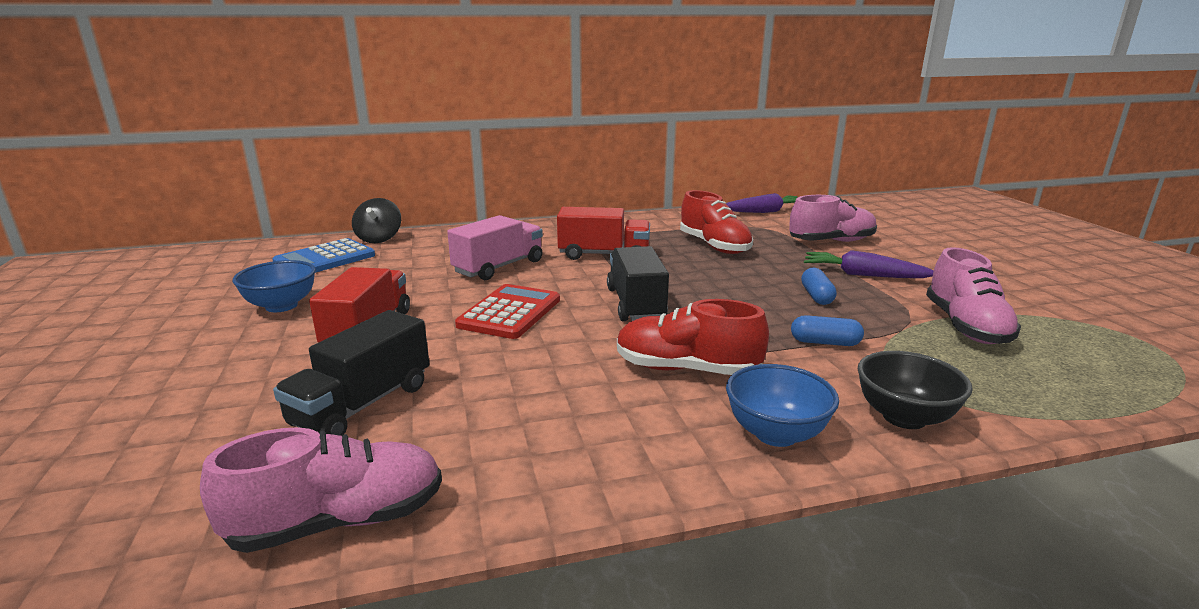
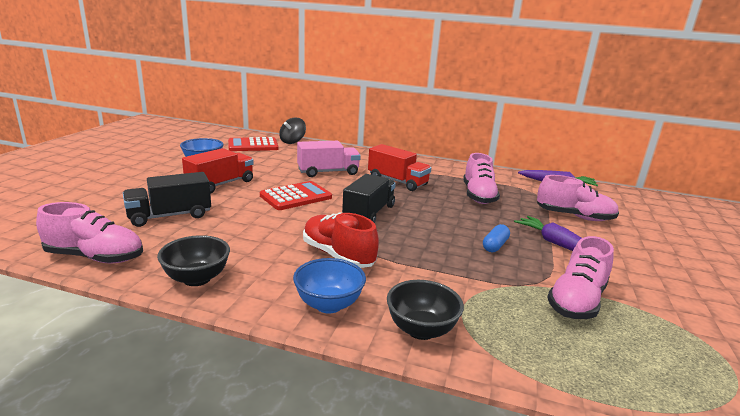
camera: 30 degrees right, 0 degrees up
(325, 259) = (253, 145): blue calculator -> red calculator
(563, 478) = (197, 278): none -> black bowl
(714, 246) = (478, 196): red shoe -> pink shoe
(825, 342) = (448, 272): blue capsule -> none

